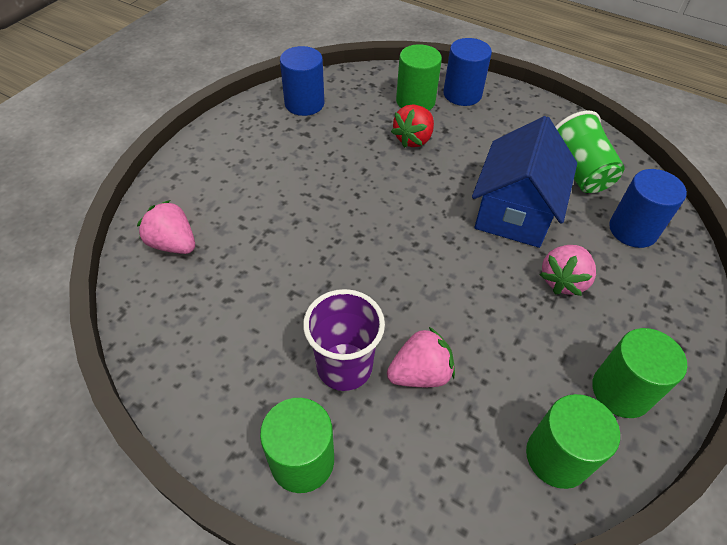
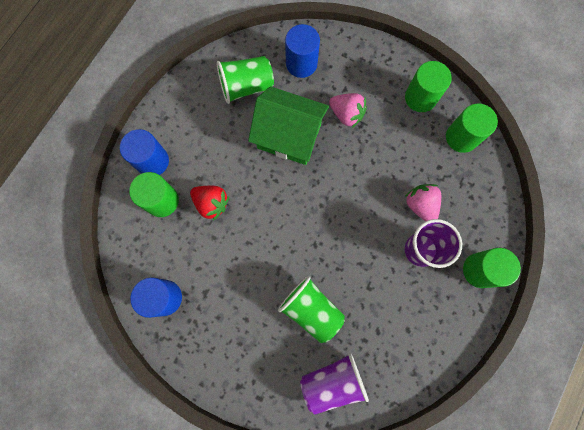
camera: 90 degrees left, 25 degrees up
(173, 244) = (332, 381): pink strawberry -> purple cup
(270, 227) = (311, 310): none -> green cup
(514, 212) = (289, 136): blue house -> green house

